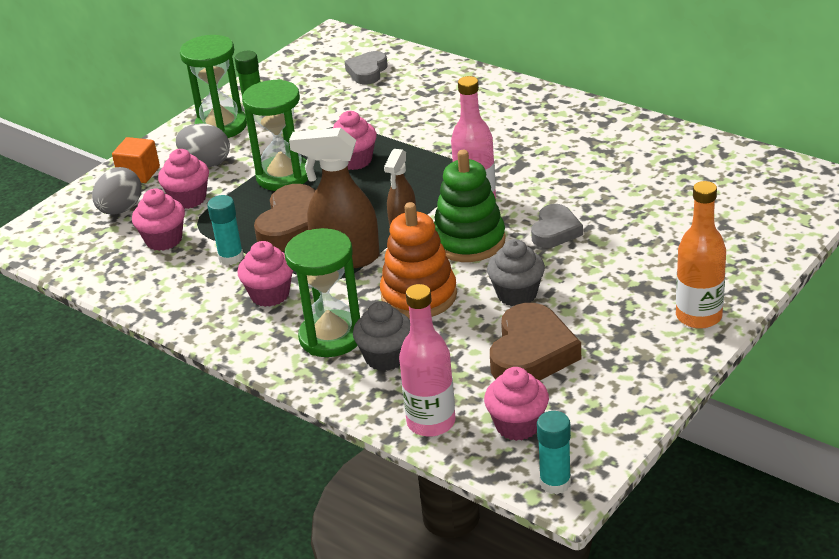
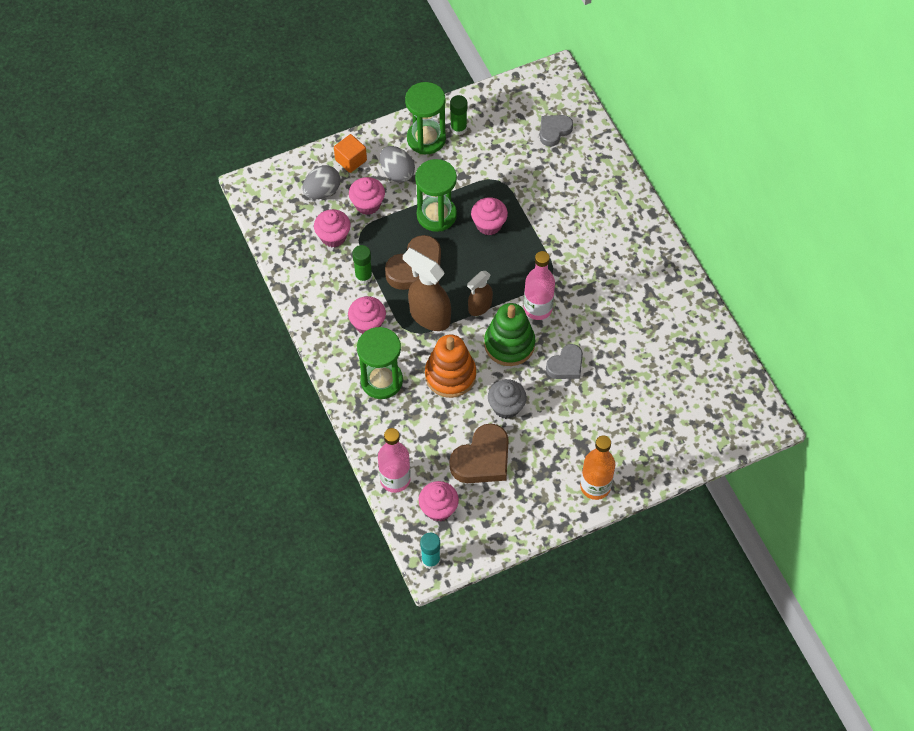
camera: 25 degrees right, 25 degrees up
(231, 257) = (363, 276): turquoise glue stick -> green glue stick
(386, 357) = (401, 415): grey cupcake -> none

